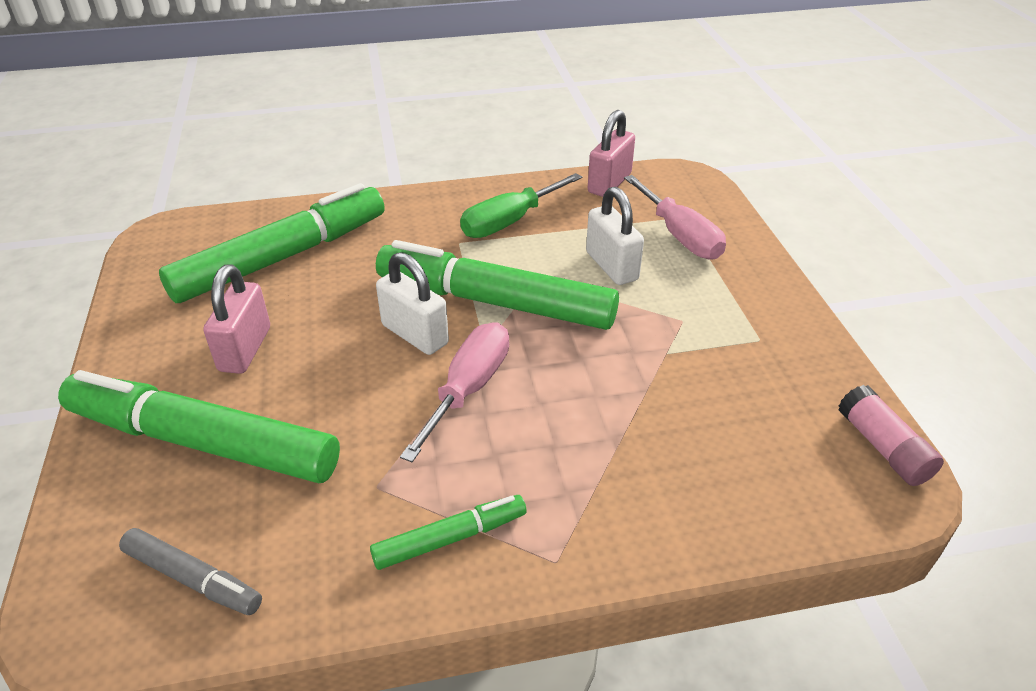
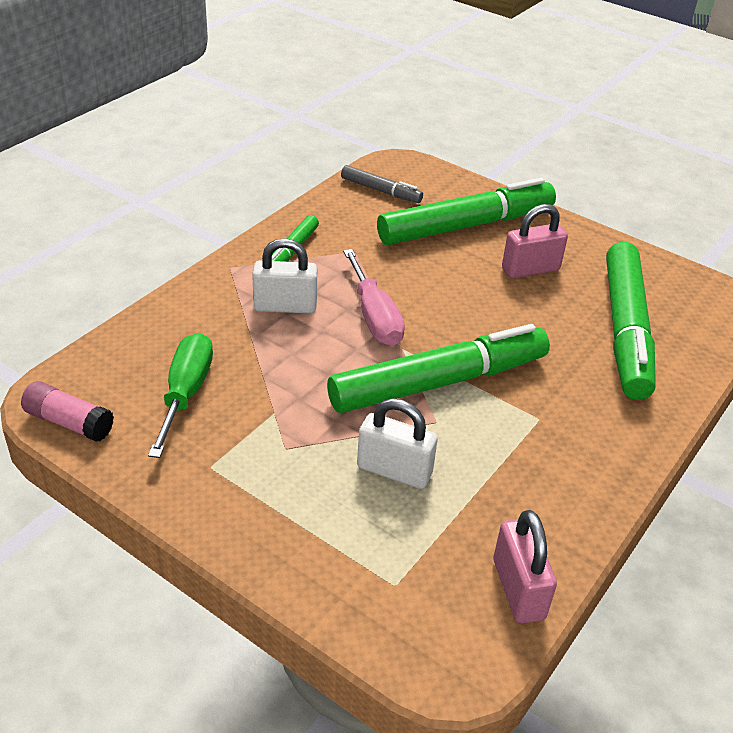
camera: 135 degrees right, 0 degrees up
(193, 579) = (381, 191): grey marker -> grey marker turned 135 degrees counterclockwise
(245, 349) = (530, 269): pink padlock -> pink padlock turned 75 degrees counterclockwise
(415, 334) = (454, 330): white padlock -> white padlock (285, 306)
(509, 222) = (534, 466): green screwdriver -> green screwdriver (186, 393)
(680, 236) = (372, 551): pink screwdriver -> none

